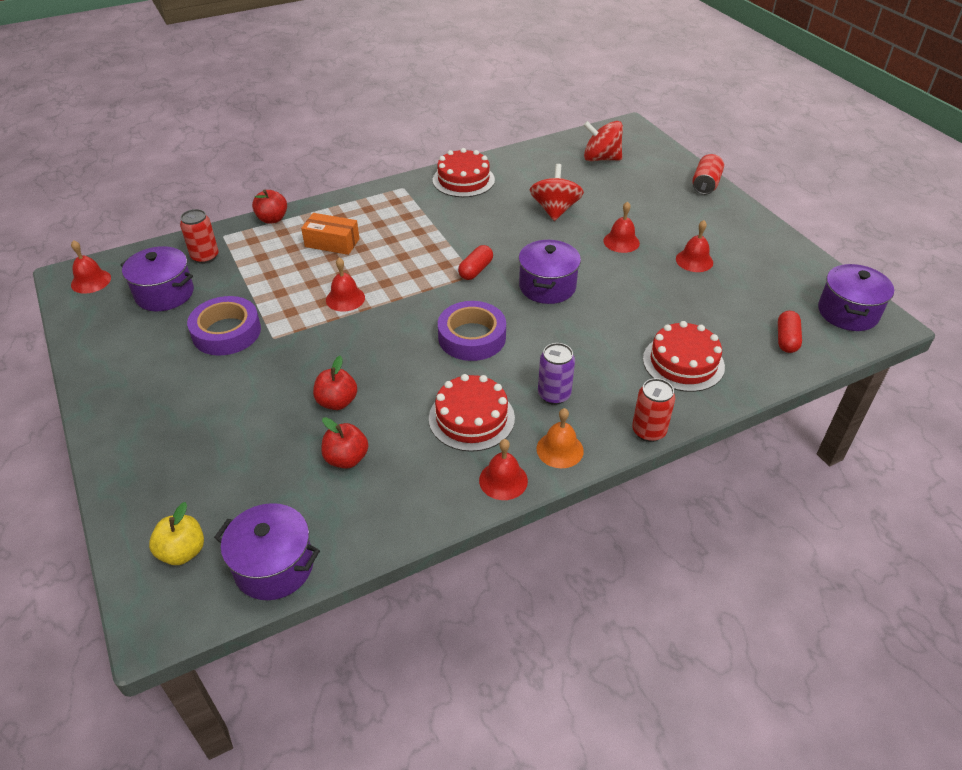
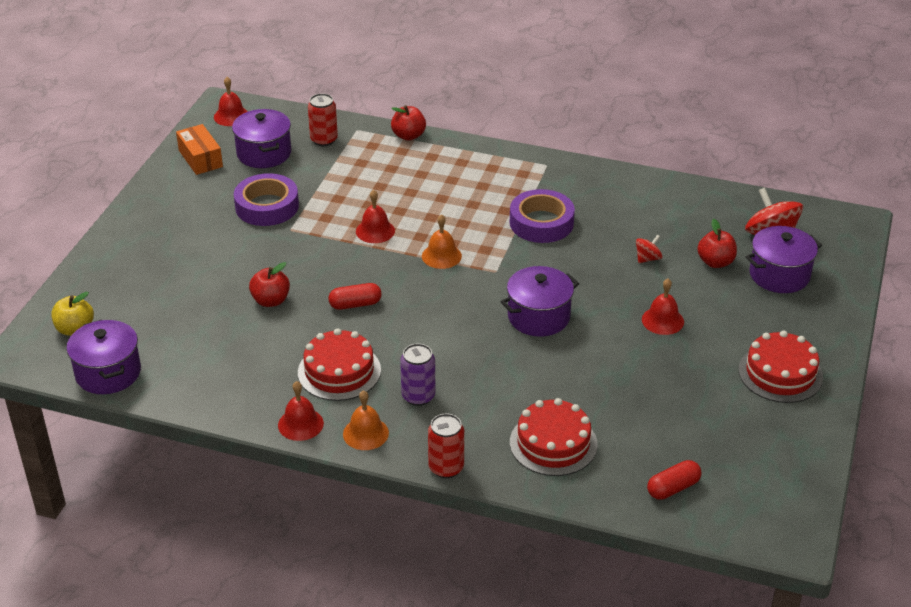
camera: 45 degrees right, 5 degrees down
(332, 243) = (425, 181): orange box -> orange box (200, 158)
(346, 459) = (227, 341): red apple -> red apple (715, 262)
(421, 287) = (441, 256): none -> orange bell
(463, 180) = (608, 186): red cake -> red cake (780, 373)
(472, 337) = (422, 317): purple tape -> purple tape (541, 223)
(475, 270) = (502, 268): red capsule -> red capsule (355, 304)
(555, 210) = (647, 258): red spinning top -> red spinning top, size x0.52
(694, 260) = (703, 376): red bell -> none
(705, 185) = (836, 320): red can -> none
(848, 312) = (772, 509): purple pot -> purple pot (779, 275)

